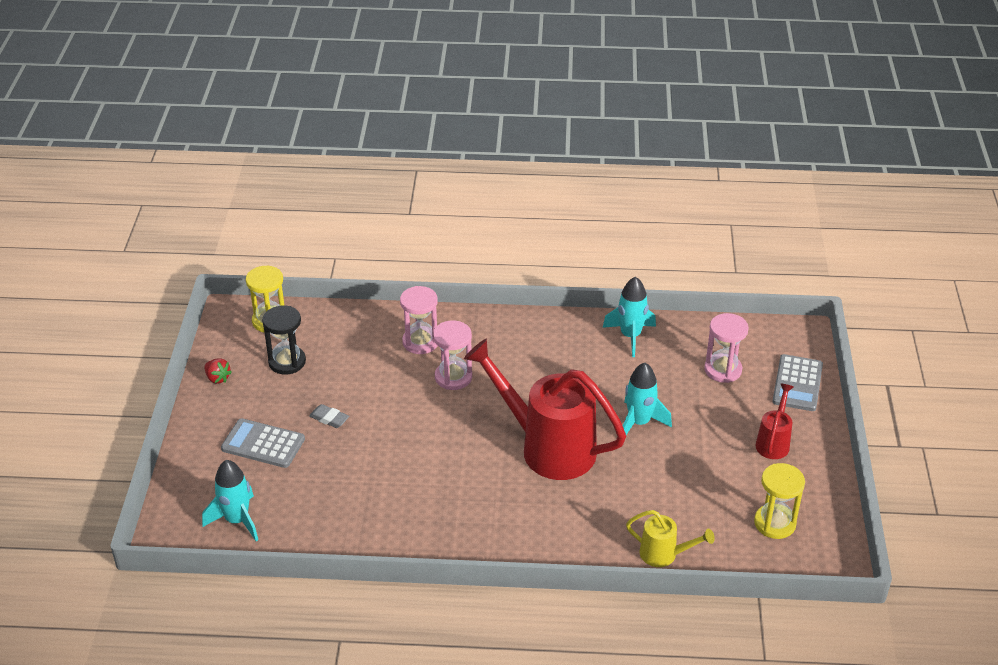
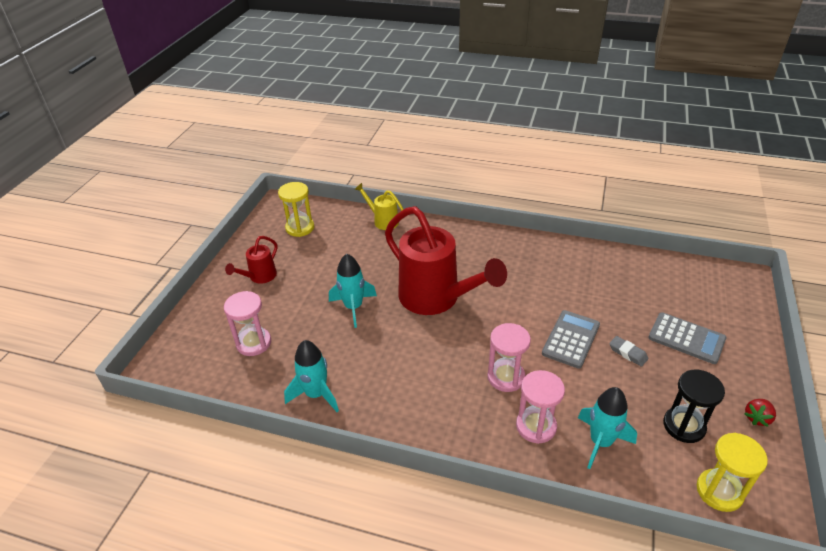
camera: 165 degrees left, 0 degrees up
(217, 378) = (757, 418): red strawberry -> red strawberry turned 105 degrees counterclockwise
(237, 520) = (691, 280): turquoise rocket -> turquoise rocket (600, 442)
(797, 383) = (202, 320): grey calculator -> grey calculator (571, 339)

